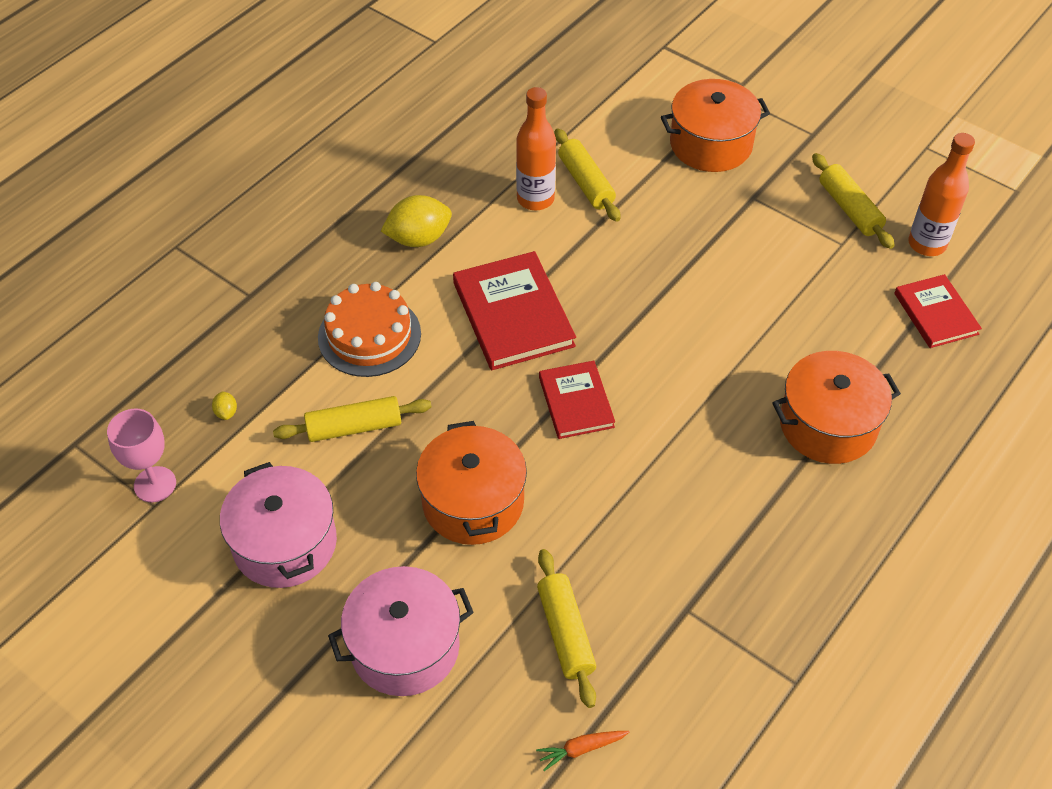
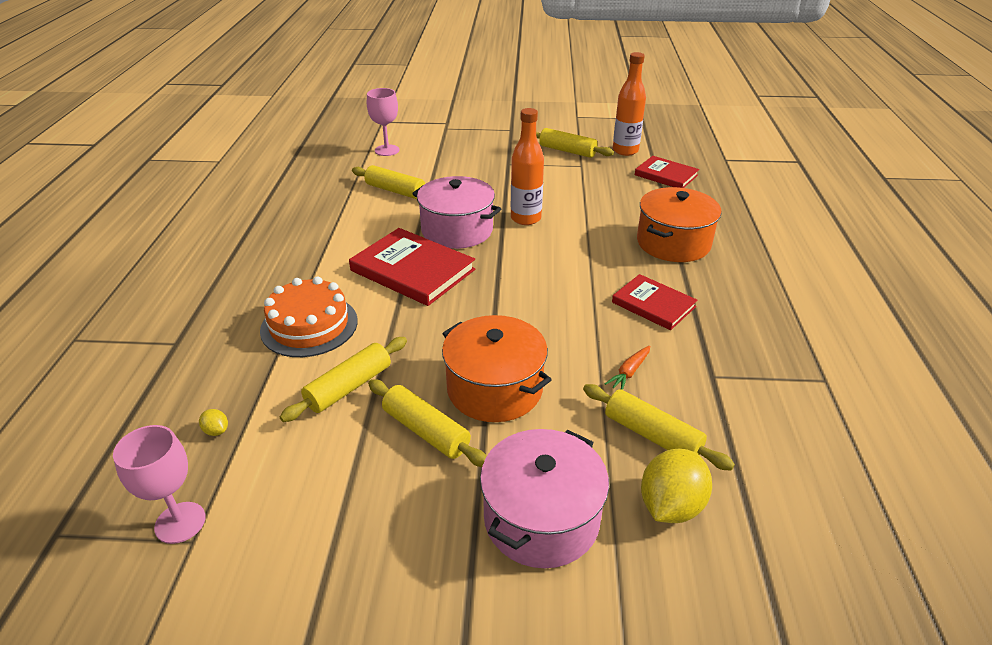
camera: 35 degrees left, 15 degrees down
(285, 543) = (358, 500): pink pot -> pink pot (457, 230)
(382, 510) = (426, 431): none -> yellow rolling pin
(418, 238) = (299, 257): yellow lemon -> yellow lemon (670, 506)
(535, 199) = (368, 209): orange bottle -> orange bottle (525, 218)
(576, 402) = (507, 297): red book -> red book (653, 305)
(581, 749) = (752, 507): orange carrot -> orange carrot (629, 372)
(629, 106) = (387, 150): none -> pink goblet
(711, 144) = (457, 150): orange pot -> none

